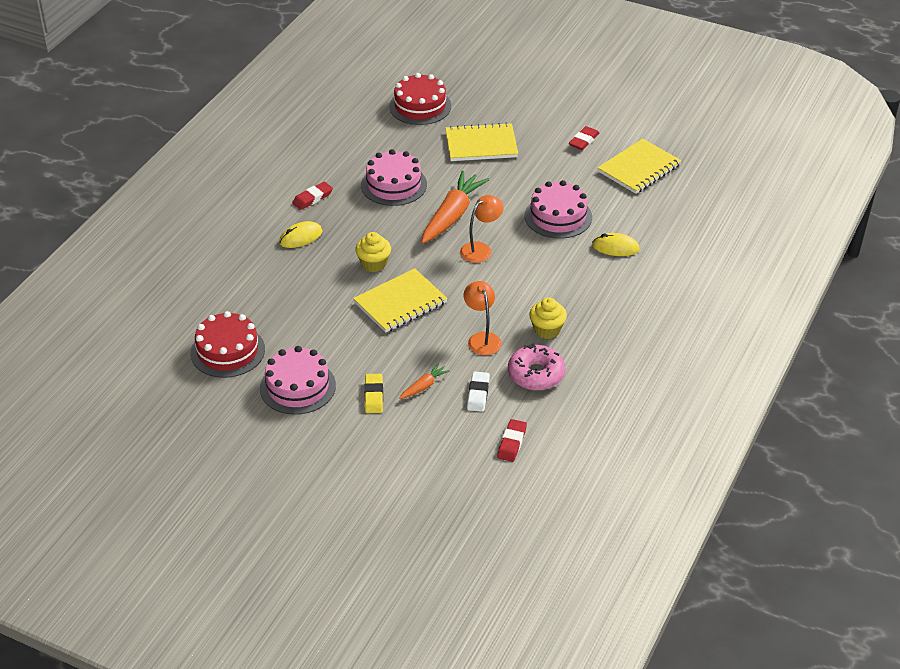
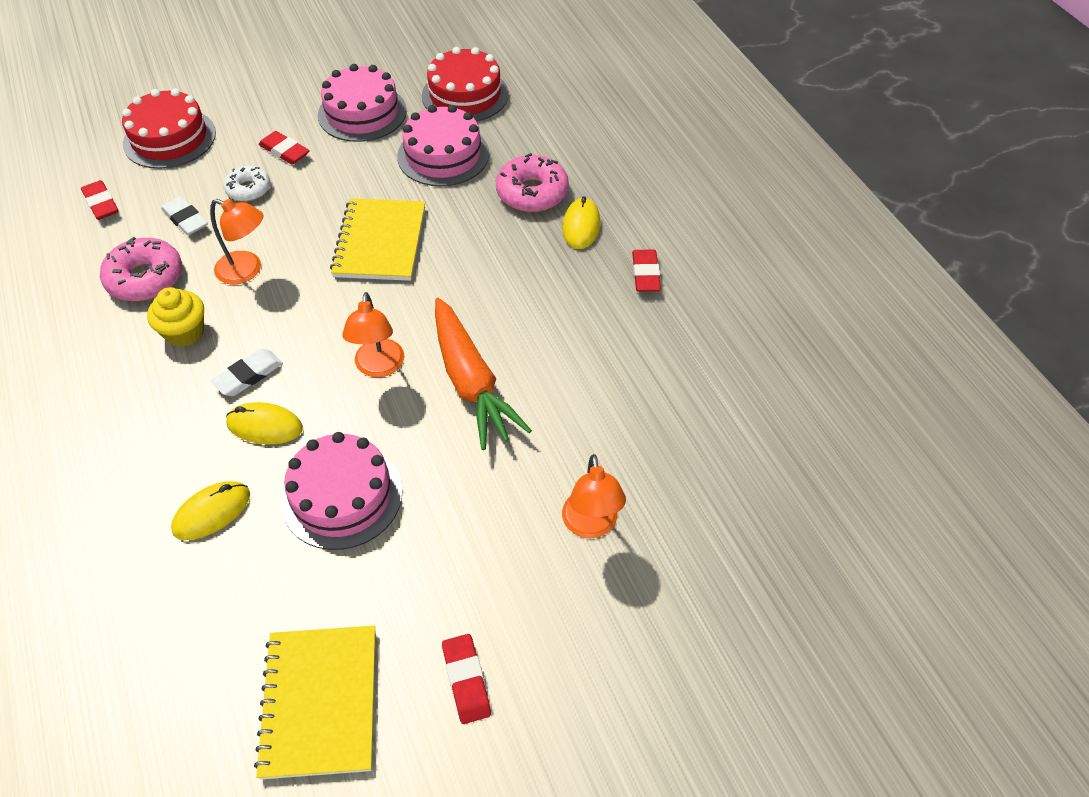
camera: 130 degrees right, 10 degrees up
(293, 269) = (532, 192): none -> pink donut
(373, 264) = (467, 258): yellow cupcake -> none
(373, 396) = (284, 151): yellow eraser -> red eraser
(394, 185) = (595, 364): pink cake -> pink cake (443, 155)
(420, 106) = (761, 516): red cake -> red cake (169, 138)
(423, 386) = (248, 189): orange carrot -> white donut
(481, 144) = (591, 525): yellow notebook -> orange lamp
(540, 288) = (248, 376): none -> white eraser
(558, 262) = (265, 426): none -> yellow mouse

